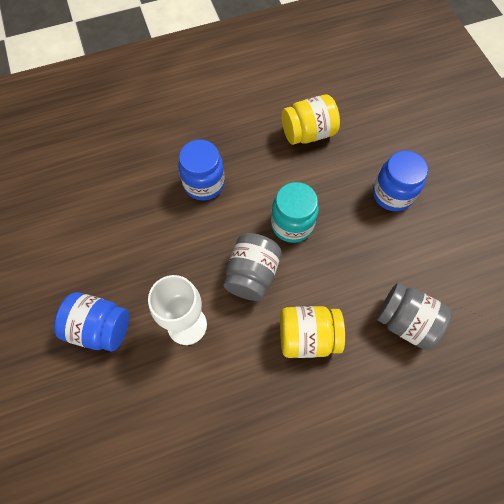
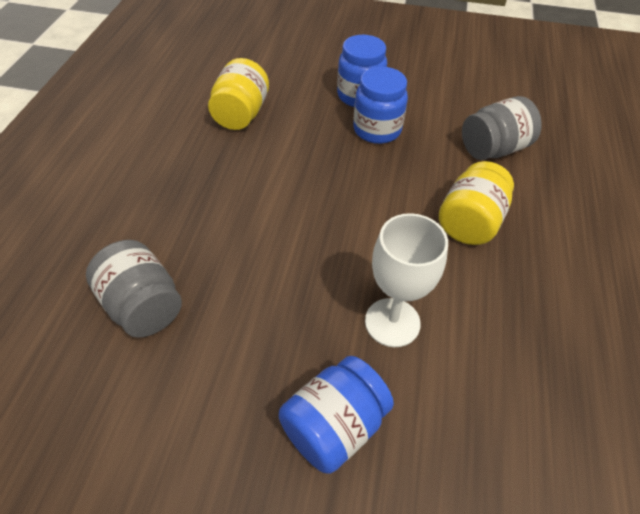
camera: 60 degrees left, 15 degrees down
(204, 184) = (220, 221): blue jar -> blue jar (377, 130)
(252, 274) = (369, 233): grey jar -> grey jar (143, 306)
(292, 224) = (335, 174): turquoise jar -> none

